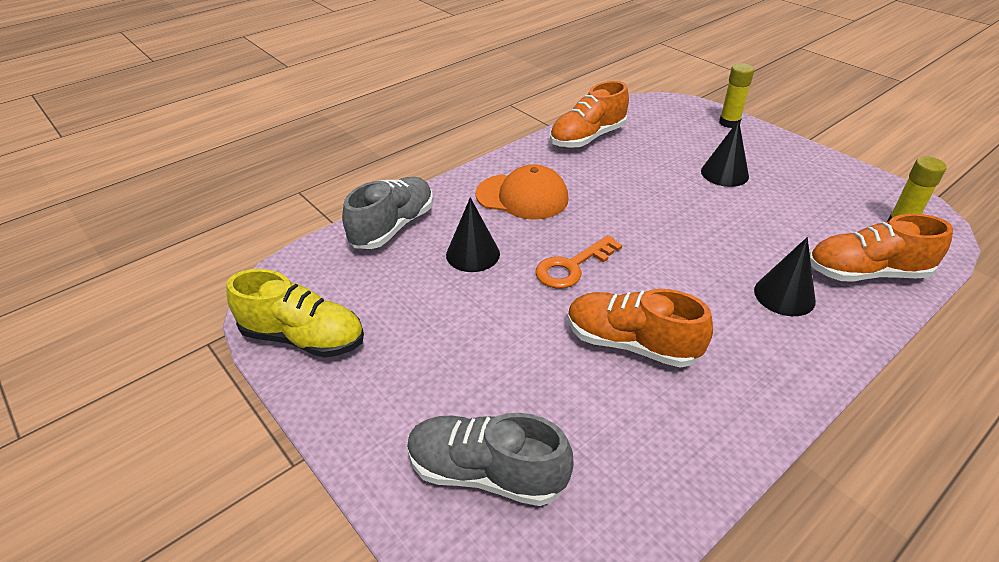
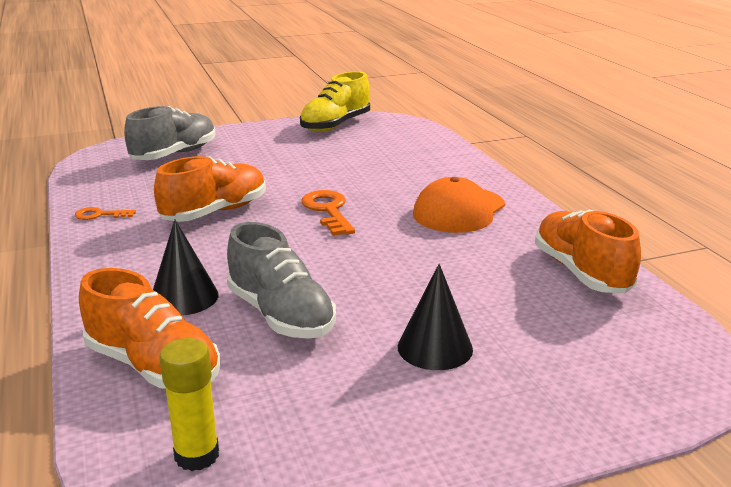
camera: 110 degrees right, 15 degrees down
(393, 227) = (444, 156): grey shoe -> grey shoe (281, 315)
(473, 254) = (381, 178): black cone -> none
(712, 444) = (100, 215): none -> orange key
(729, 123) = (600, 416): yellow glue stick -> none
(866, 273) = (153, 366): orange shoe -> orange shoe turned 105 degrees clockwise

